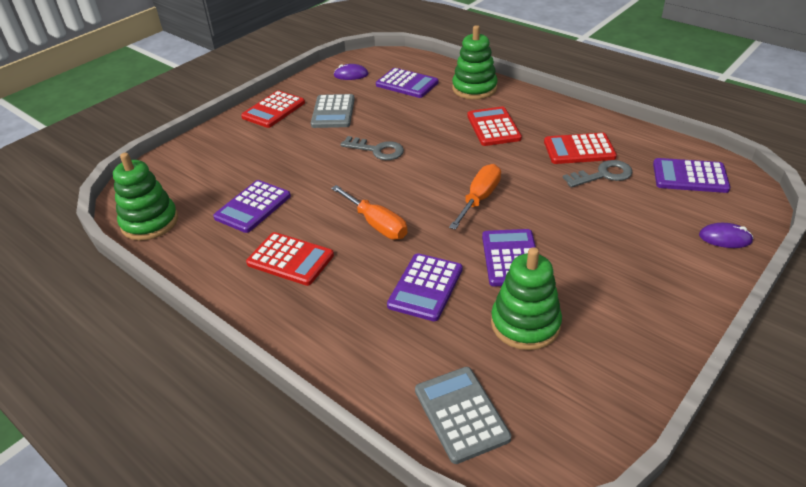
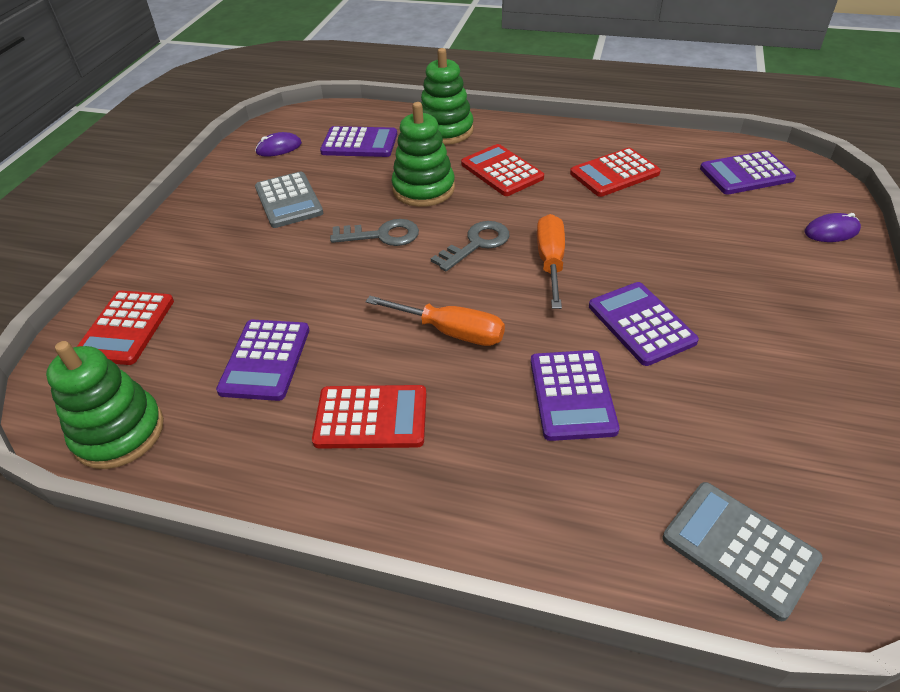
camera: 25 degrees left, 5 degrees up
(273, 110) = (203, 218): red calculator -> red calculator (126, 328)
(525, 324) = (718, 400): green stacking toy -> green stacking toy (423, 189)
(603, 175) = (661, 196): grey key -> grey key (476, 244)

